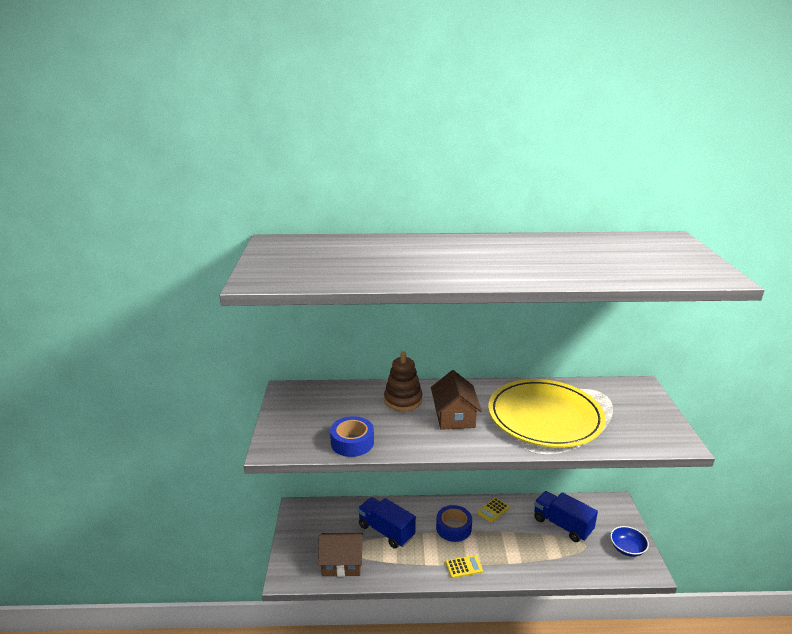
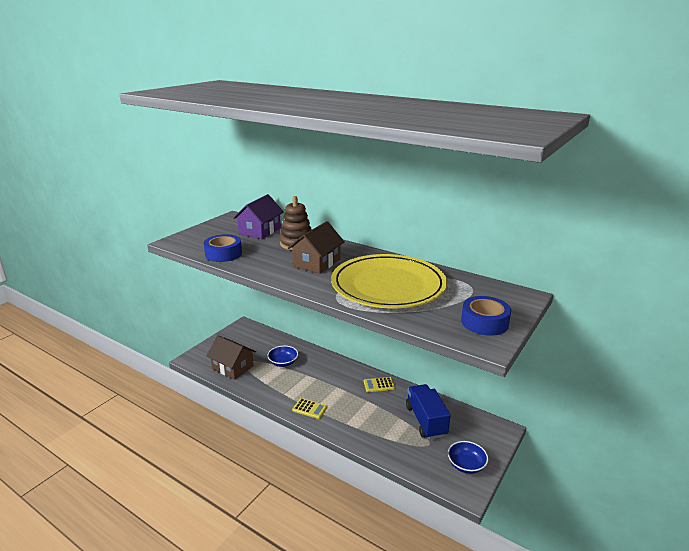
camera: 35 degrees right, 0 degrees up
(343, 398) = (260, 231): none -> purple house
(386, 531) = (283, 363): blue truck -> blue bowl
(453, 528) = (333, 382): blue tape -> blue tape (484, 322)

